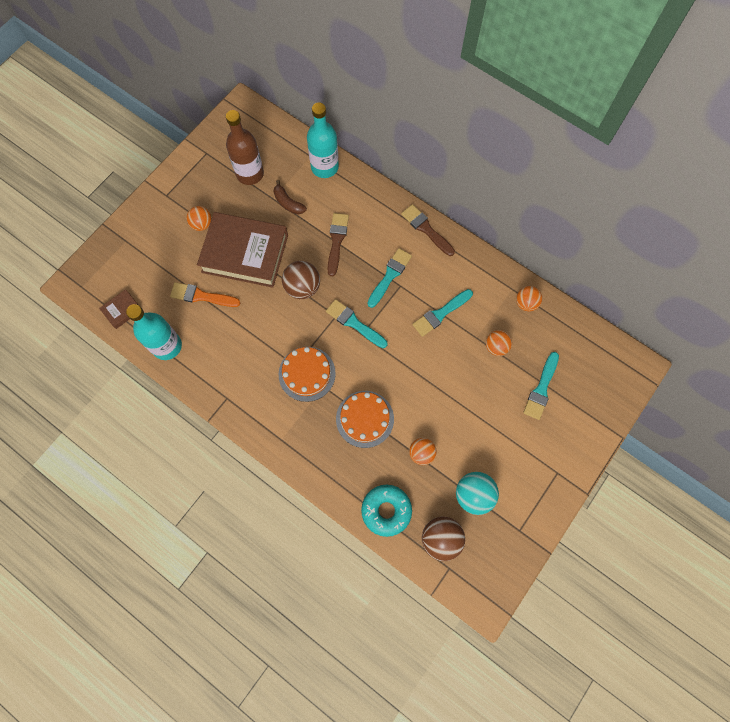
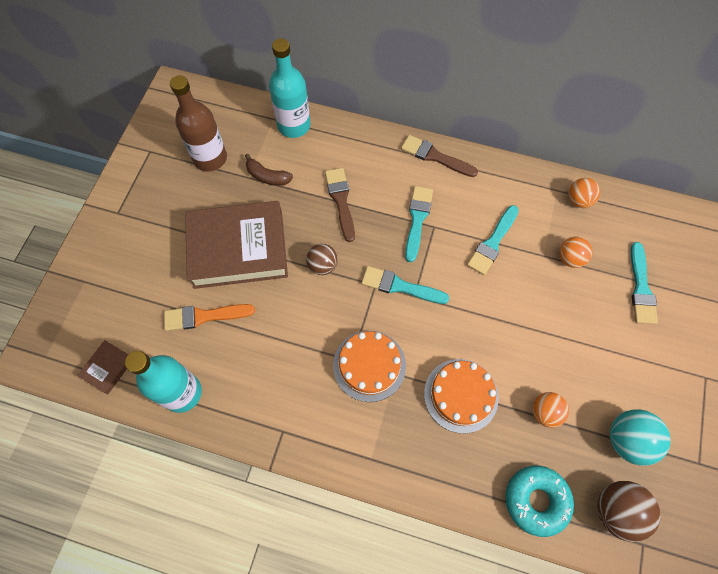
camera: 20 degrees left, 5 degrees down
(202, 224) = (173, 232): orange ball -> none
(302, 287) = (323, 265): brown ball -> brown ball, size x0.66

